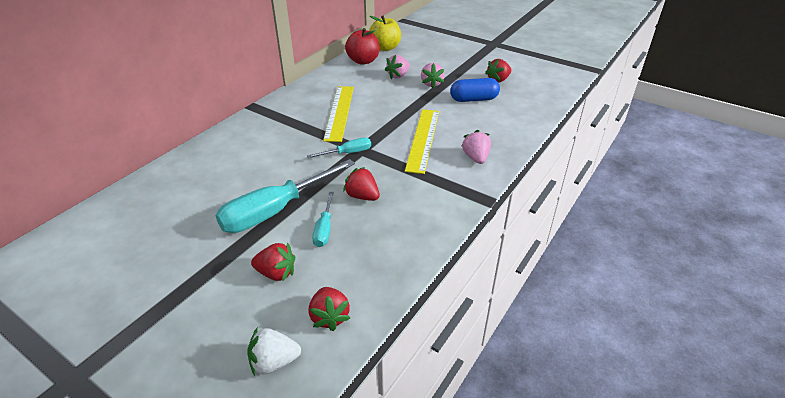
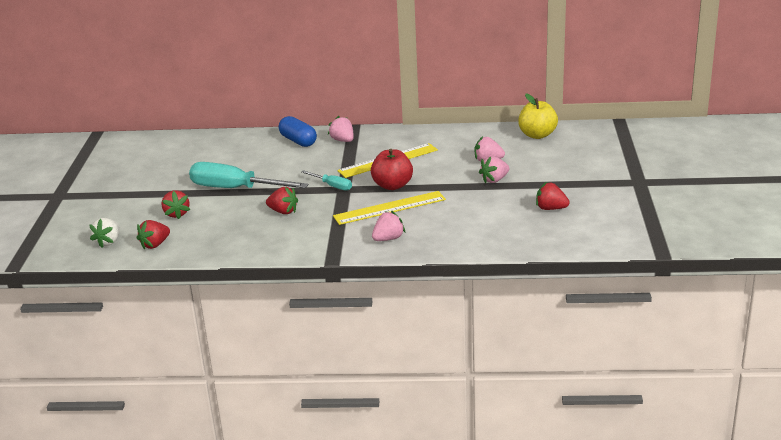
camera: 60 degrees right, 10 degrees down
(270, 120) = (343, 140): none -> pink strawberry
(274, 362) = (108, 242): white strawberry -> white strawberry turned 120 degrees counterclockwise
(324, 229) = (233, 212): turquoise screwdriver -> none
(362, 196) = (283, 211): red strawberry -> red strawberry turned 105 degrees clockwise
(363, 61) = (494, 136): red apple -> red apple (392, 185)
(473, 99) = (492, 208): blue capsule -> blue capsule (298, 141)

